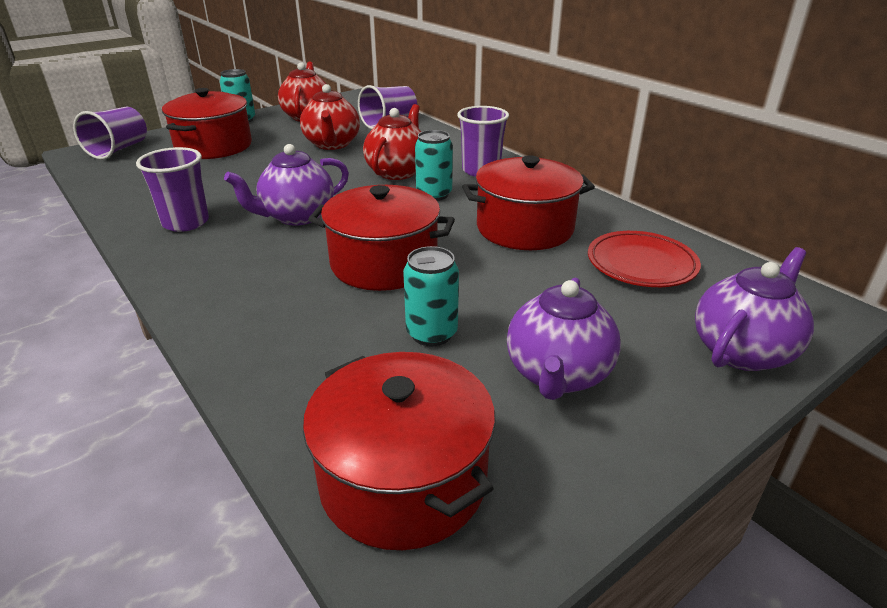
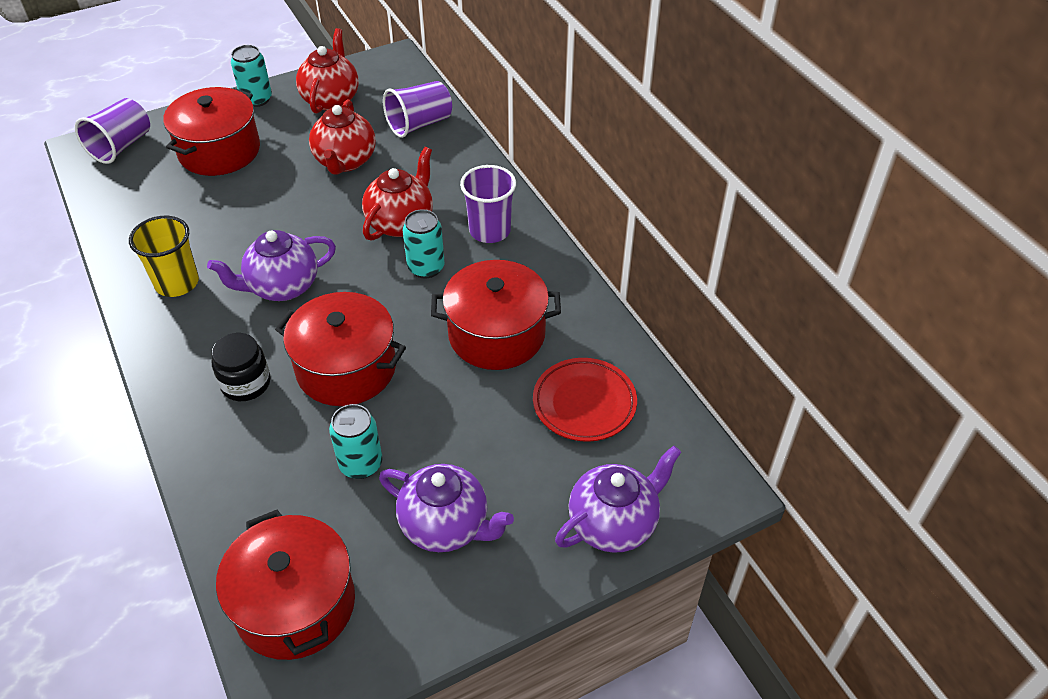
camera: 10 degrees right, 15 degrees up
(185, 222) = (177, 283): purple cup -> yellow cup
(277, 284) = (246, 383): none -> black jar
(558, 375) = (446, 526): purple teapot -> purple teapot turned 90 degrees counterclockwise

